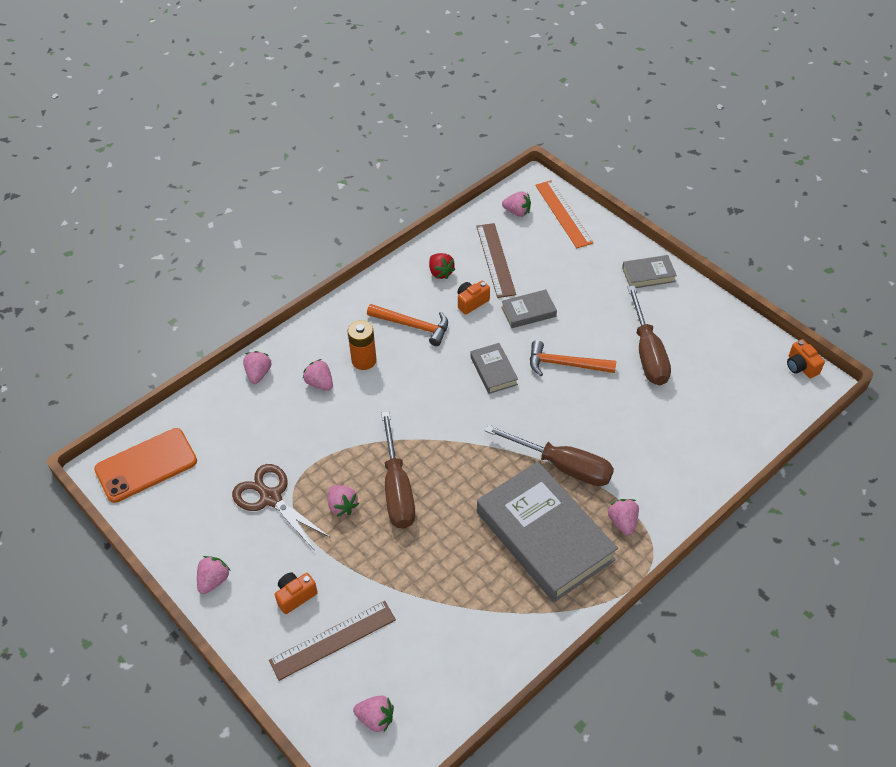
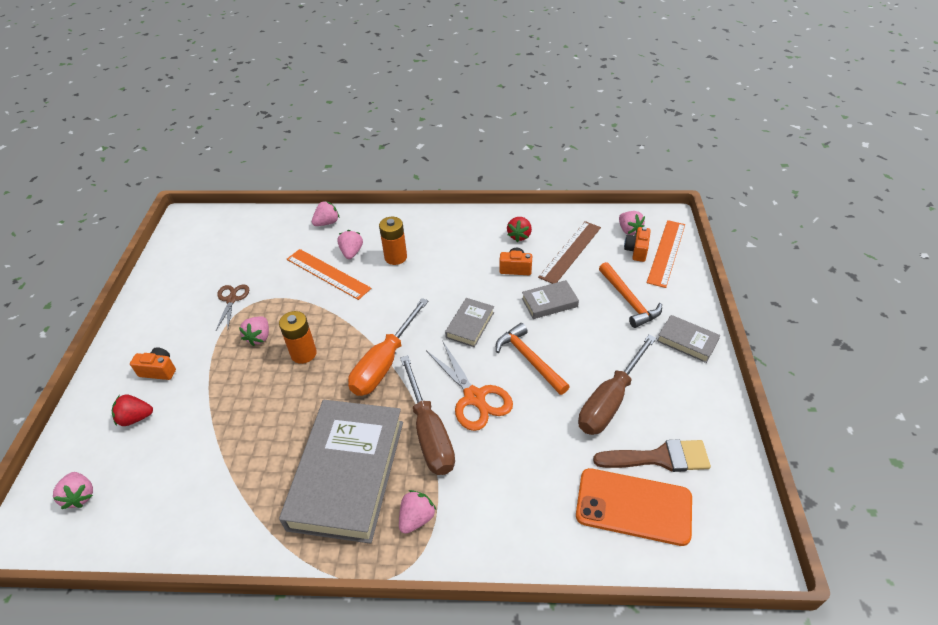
camera: 45 degrees right, 5 degrees down
(146, 465) = (204, 231): orange phone -> orange phone (633, 506)
(214, 580) = (139, 323): pink strawberry -> none
(271, 498) = (231, 299): brown scissors -> brown scissors, size x0.62
(325, 415) = (328, 274): none -> orange ruler
(333, 640) = (135, 418): brown ruler -> red strawberry
(397, 488) = (303, 353): brown screwdriver -> orange battery
(413, 326) = (455, 257): orange hammer -> orange hammer (629, 301)
(469, 446) = (384, 363): none -> orange screwdriver
(528, 312) = (549, 302): grey book -> grey book turned 45 degrees counterclockwise
(562, 419) = (474, 397): none -> orange scissors
(714, 367) = (659, 458): none -> brown brush
(801, 367) = (753, 527): orange camera -> orange camera (636, 251)

